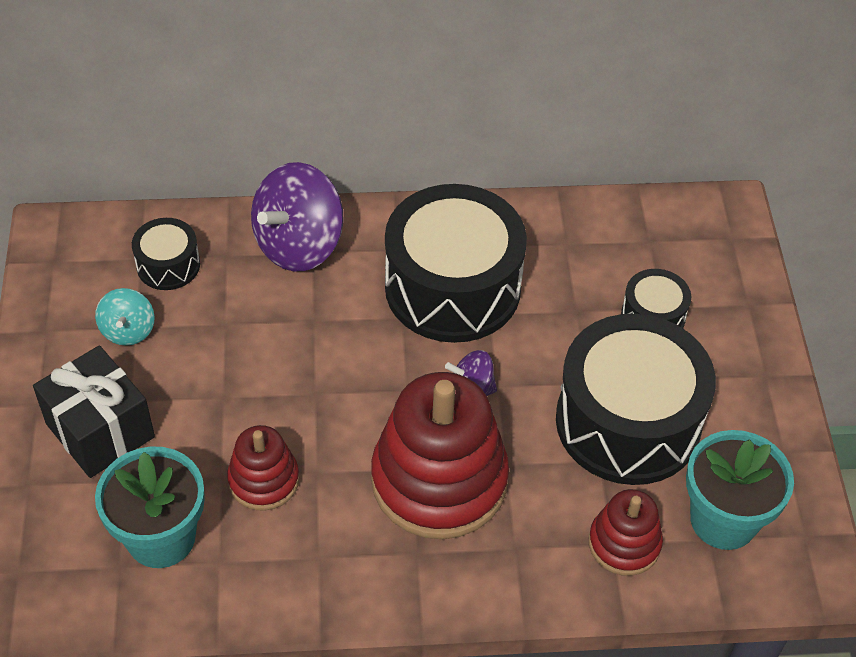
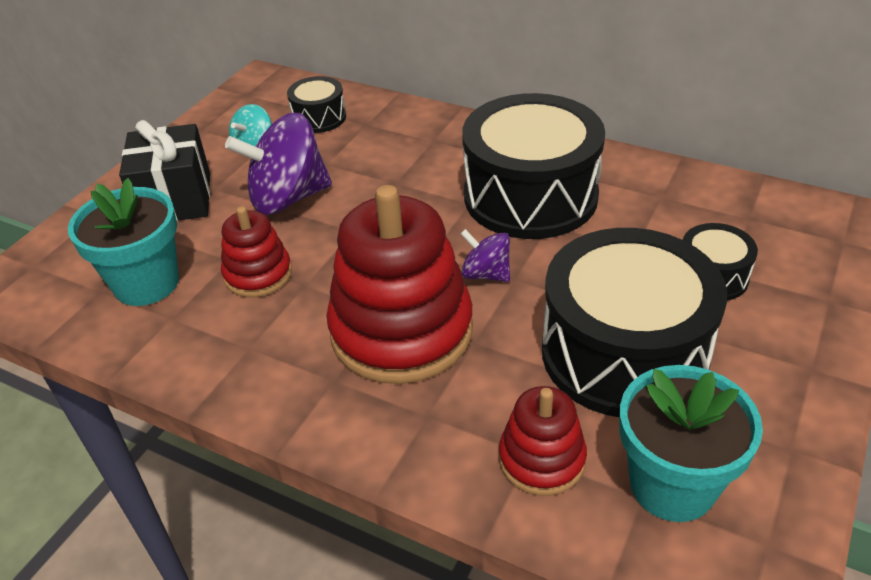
camera: 35 degrees right, 10 degrees down
(299, 244) = (426, 132): purple spinning top -> purple spinning top (288, 198)

